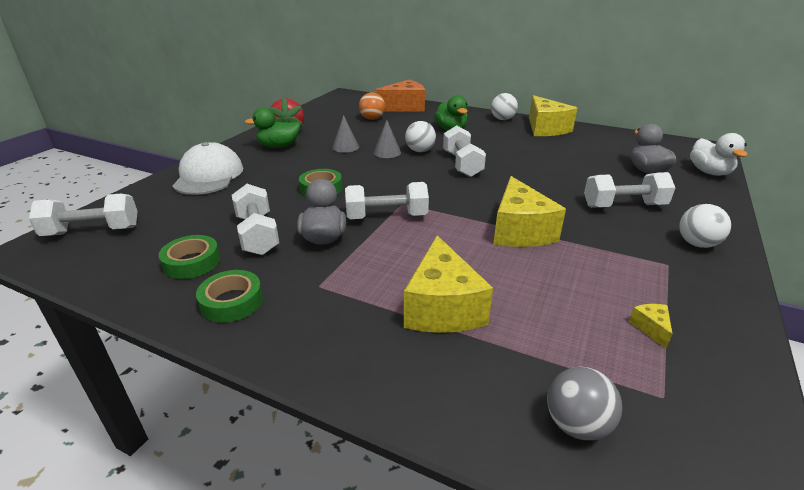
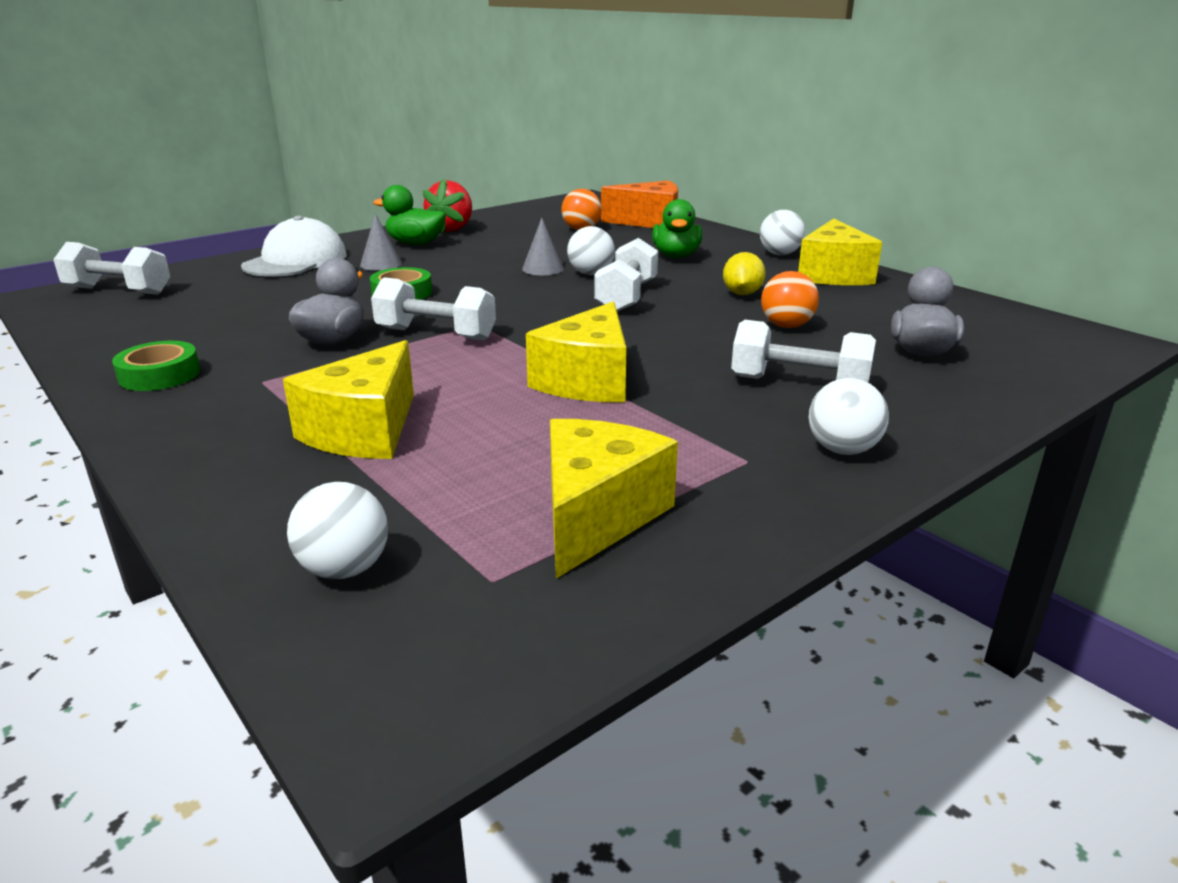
camera: 25 degrees right, 5 degrees down
(192, 262) = (170, 334): green tape -> none
(257, 234) = (267, 323): white dumbbell -> none
(345, 147) = (497, 255): grey cone -> grey cone (381, 264)
(518, 150) = (742, 294): none -> yellow lemon
(568, 168) = (786, 326): none -> orange ball
(576, 424) = (345, 569): grey ball -> white ball
(651, 328) = (596, 516): yellow cheese -> yellow cheese, size x2.45
(709, 172) = (1041, 372): white duck -> none

